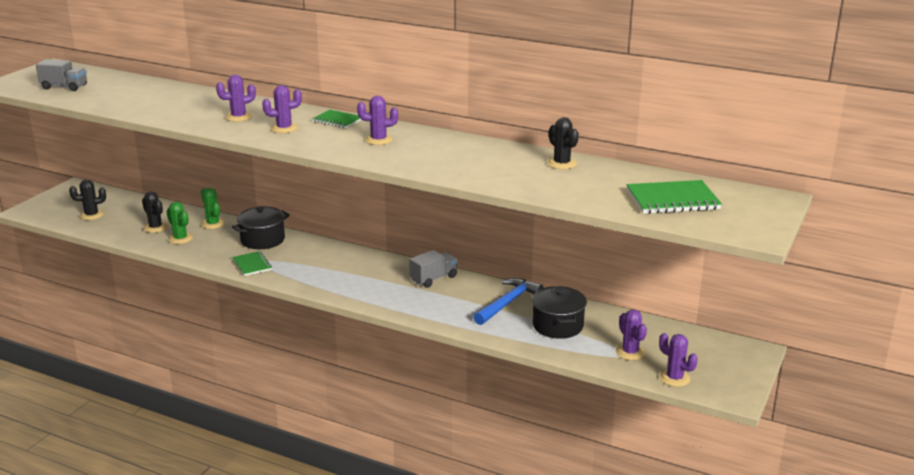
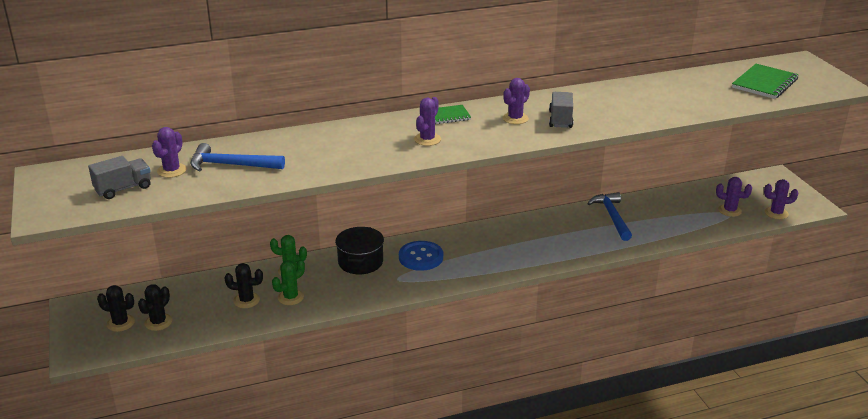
camera: 45 degrees left, 5 degrees up
(142, 97) = (231, 165): none -> blue hammer
(180, 238) = (290, 297): green cactus -> green cactus turned 45 degrees counterclockwise
(238, 117) = (366, 146): purple cactus -> purple cactus (172, 170)
(252, 265) = (396, 285): green notebook -> none
(305, 257) = (421, 257): none -> blue button
(433, 278) = (537, 225): grey truck -> grey truck (560, 120)
(557, 326) = (666, 216): black pot -> none
(561, 164) = (659, 86): black cactus -> black cactus (120, 323)

